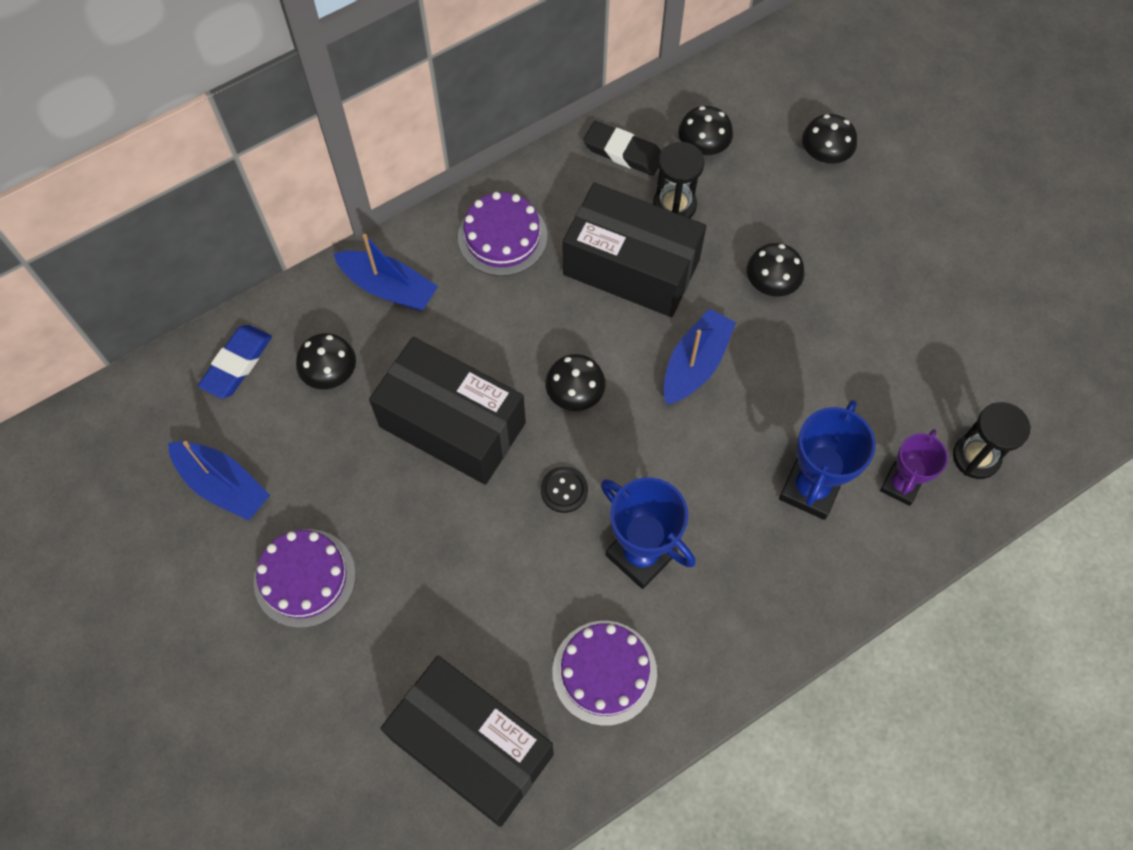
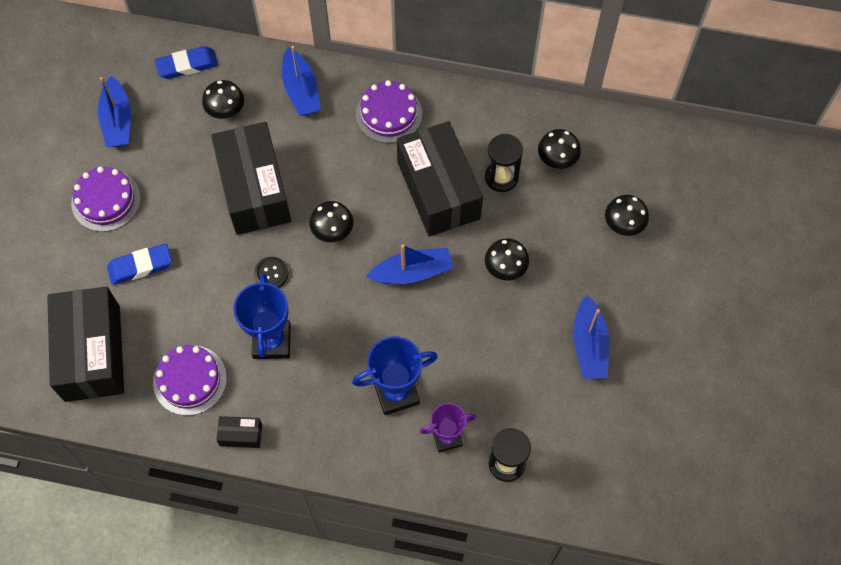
camera: 45 degrees right, 0 degrees up
(421, 609) = (140, 266): none -> blue eraser
(623, 152) = (507, 123): black eraser -> none
(716, 674) = (241, 435): none -> black box
(919, 286) = (589, 345): none -> blue boat

